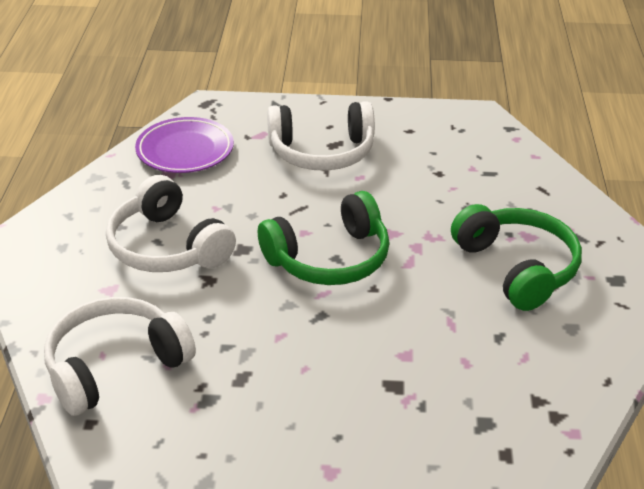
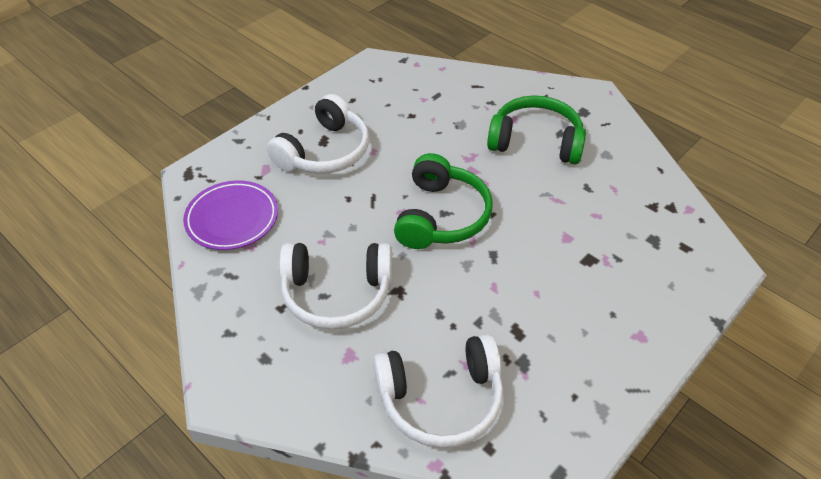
camera: 50 degrees left, 10 degrees up
(115, 366) = (441, 399): white headphones -> white headphones turned 105 degrees counterclockwise

